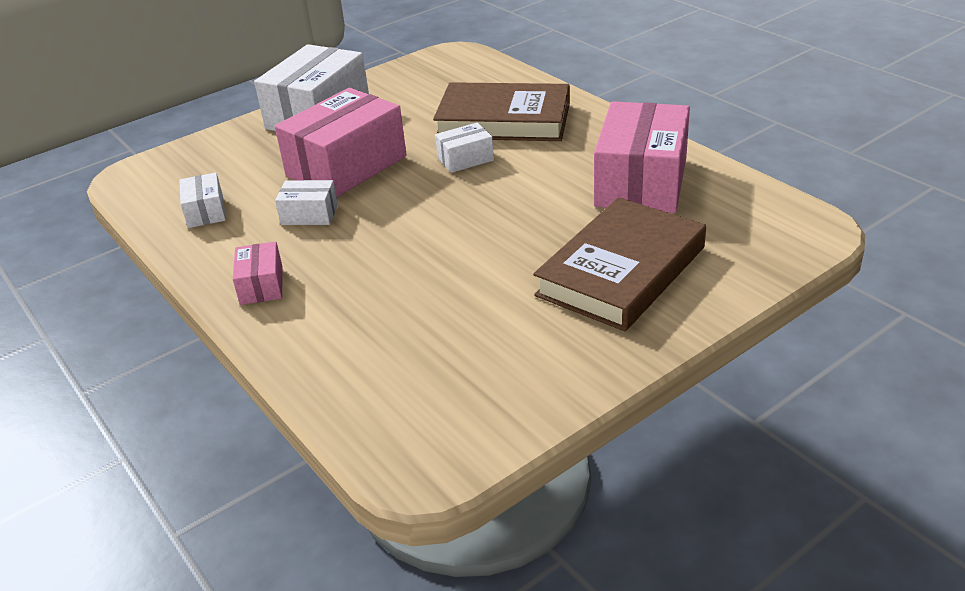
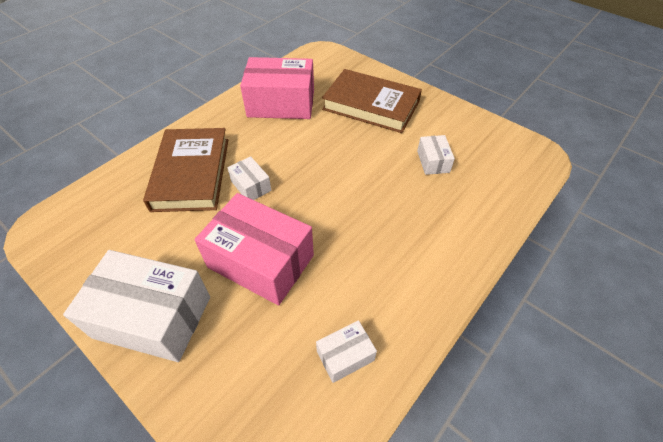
camera: 105 degrees left, 15 degrees up
(261, 285) = (434, 268): pink box -> none
(309, 214) = (338, 266): white box -> white box (433, 161)

